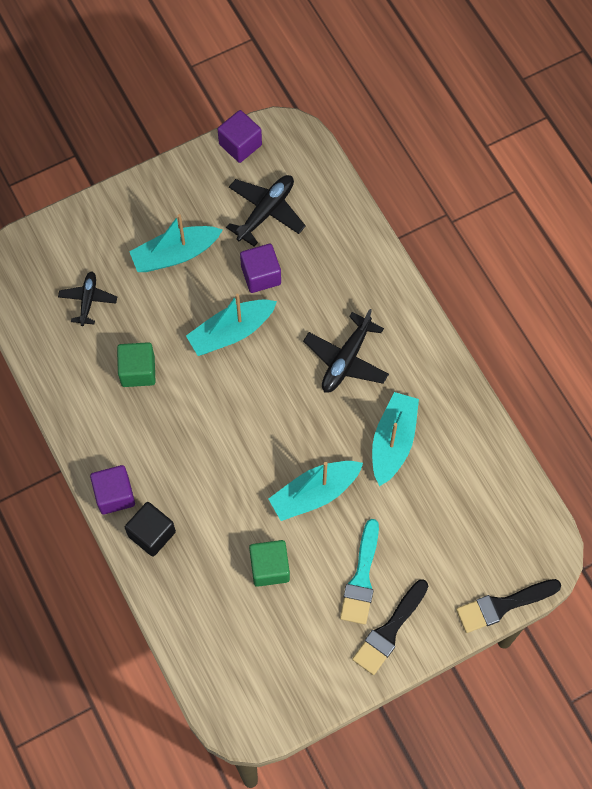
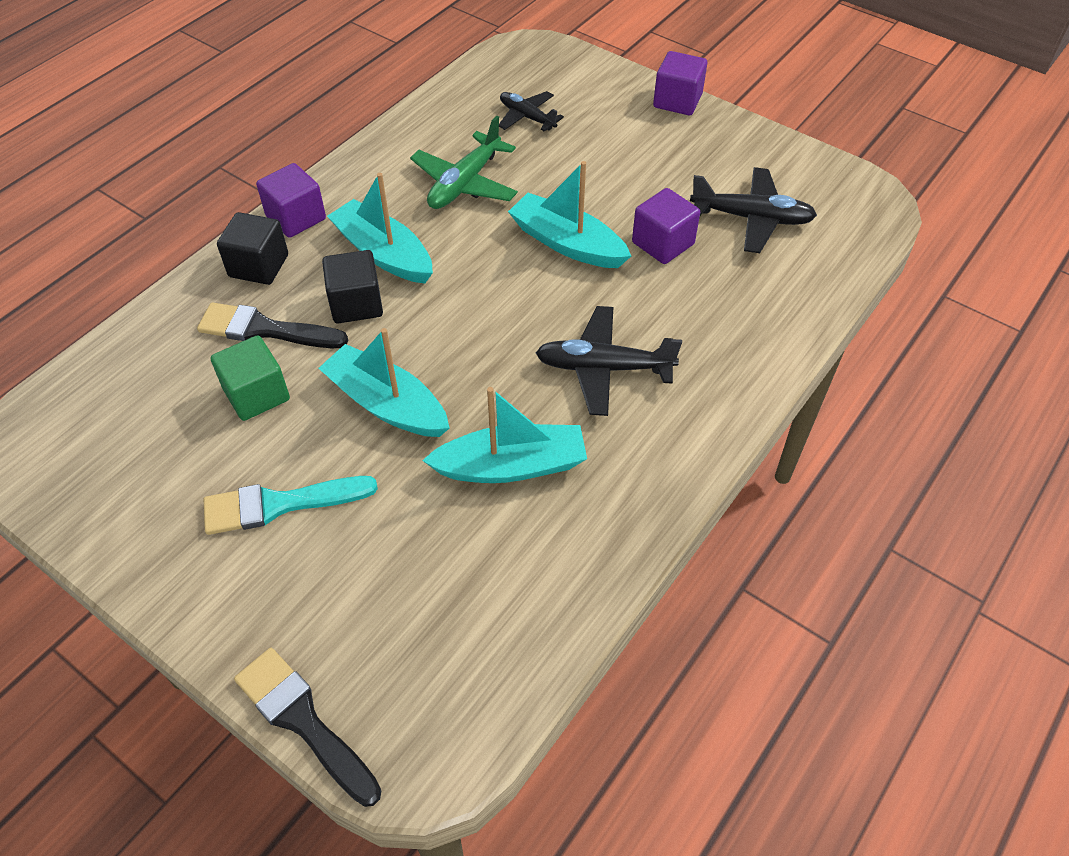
camera: 65 degrees right, 15 degrees down
(88, 300) = (527, 117): black plane -> black plane turned 120 degrees counterclockwise
(138, 371) = (465, 183): green cube -> green plane
(175, 254) = (634, 163): turquoise boat -> turquoise boat (383, 253)
(220, 483) = (356, 304): none -> black cube
(240, 144) = (820, 166): purple cube -> purple cube (677, 101)
(389, 630) = (207, 571): black brush -> black brush (265, 329)

